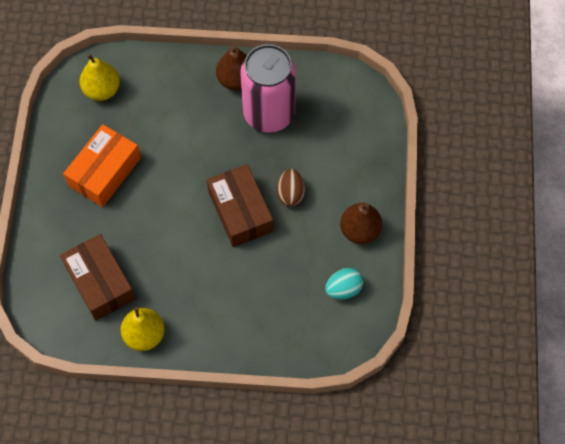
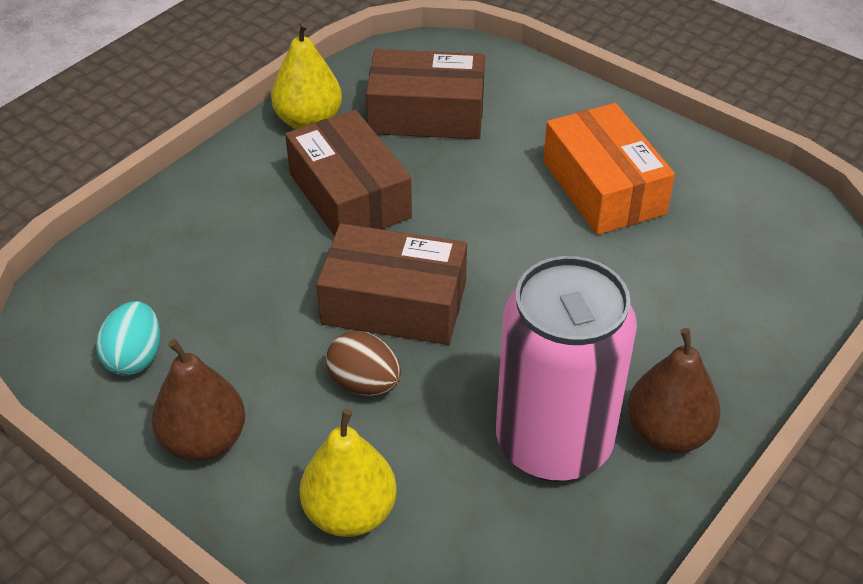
camera: 125 degrees right, 20 degrees down
(102, 90) = (768, 247): yellow pear -> yellow pear (350, 513)
(187, 276) = (349, 196): none -> brown box

